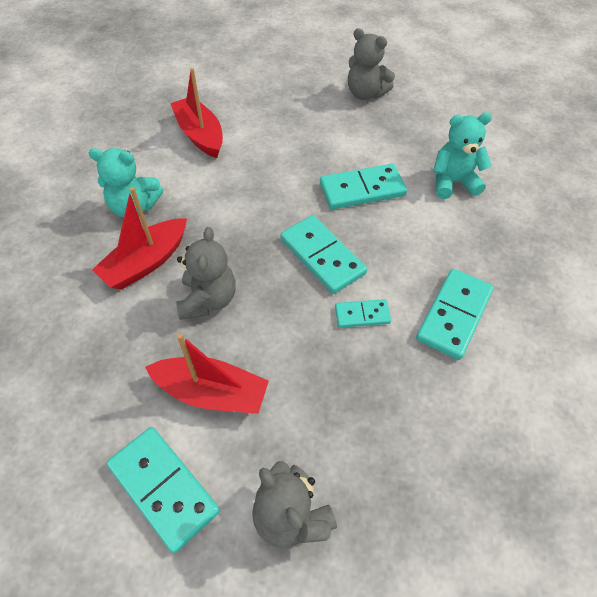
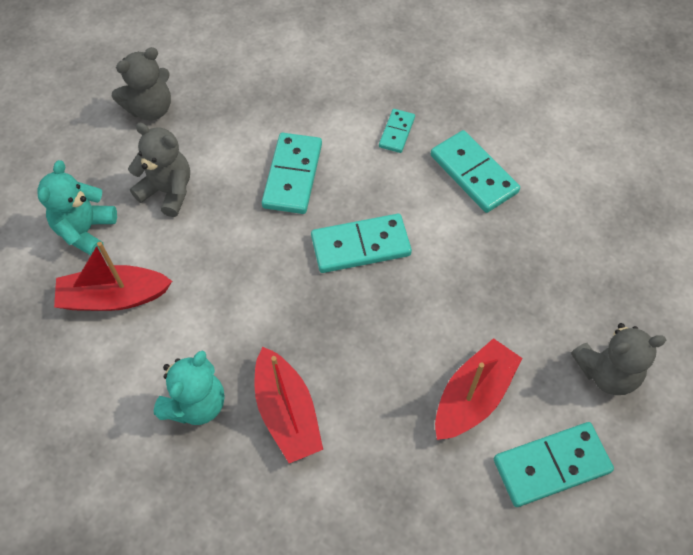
camera: 65 degrees left, 5 degrees up
(208, 299) = (365, 366): grey teddy bear -> grey teddy bear (167, 191)
(362, 315) = (442, 242): turquoise domino -> turquoise domino (396, 132)
(453, 182) = (325, 98): turquoise teddy bear -> turquoise teddy bear (85, 230)

